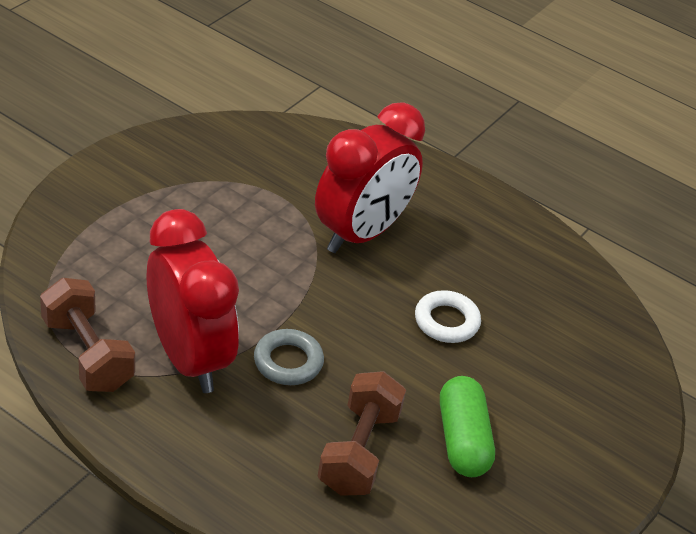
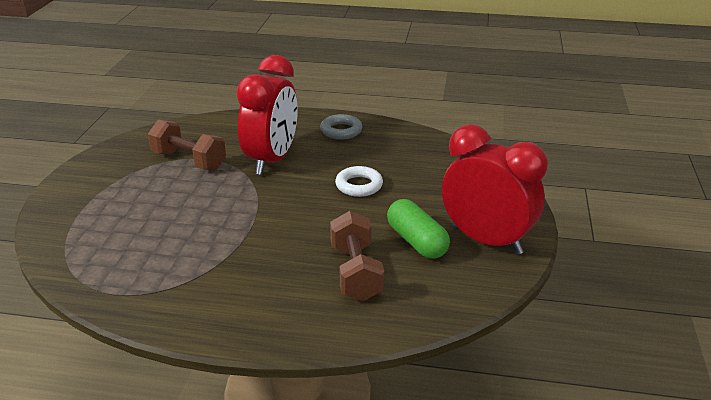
camera: 20 degrees left, 10 degrees down
(88, 354) = (122, 289): brown dumbbell -> brown dumbbell (189, 160)
(189, 358) = (201, 264): red clock -> red clock (486, 240)
(288, 362) = (272, 242): grey ring -> grey ring (341, 131)

